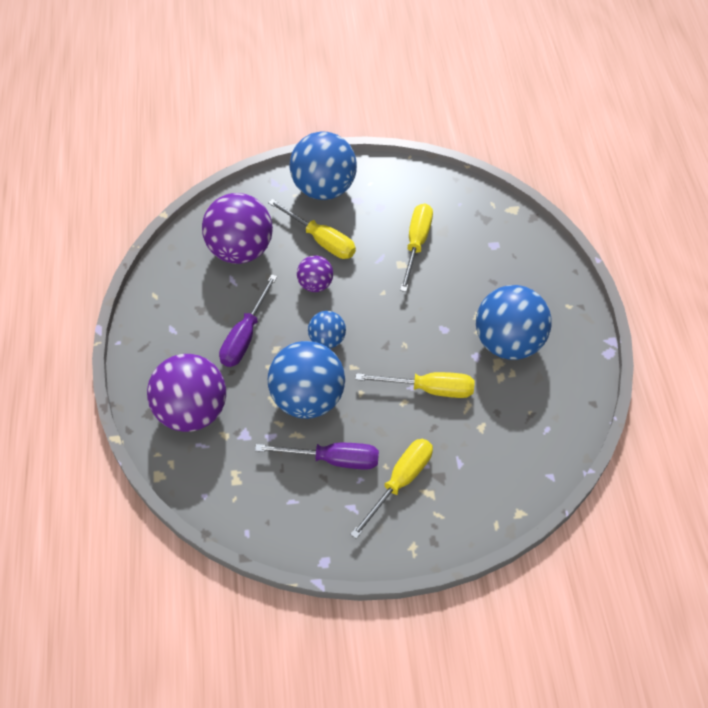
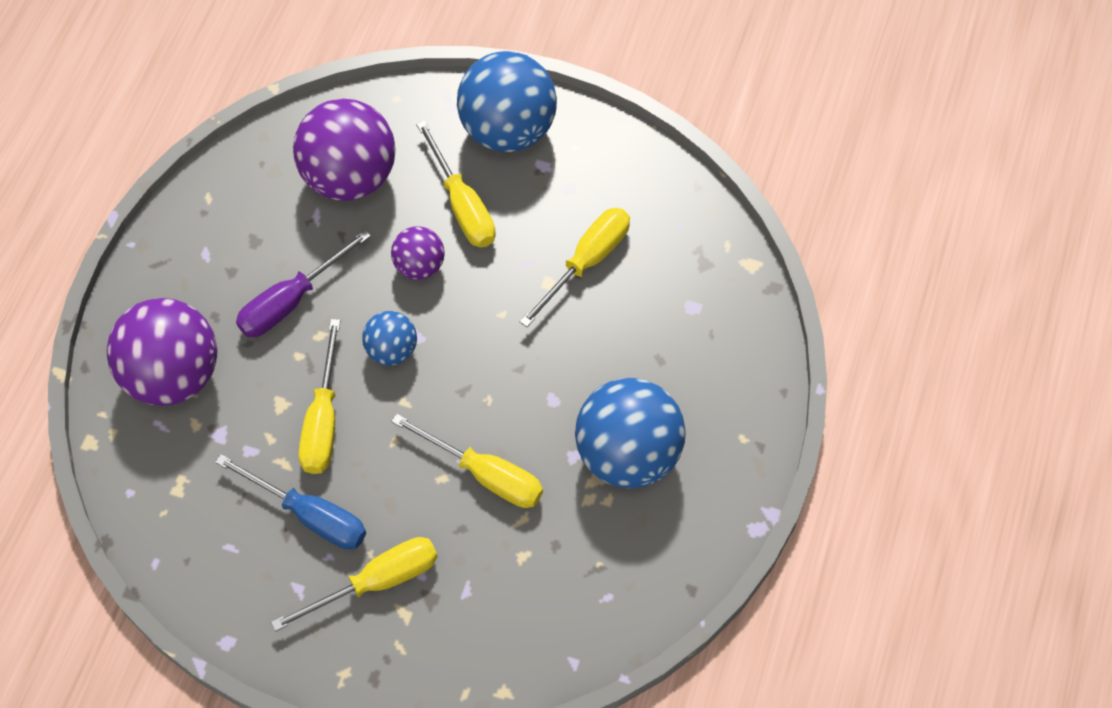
camera: 25 degrees right, 5 degrees up
(307, 398) = (323, 420): blue ball -> yellow screwdriver
(333, 459) = (309, 515): purple screwdriver -> blue screwdriver

